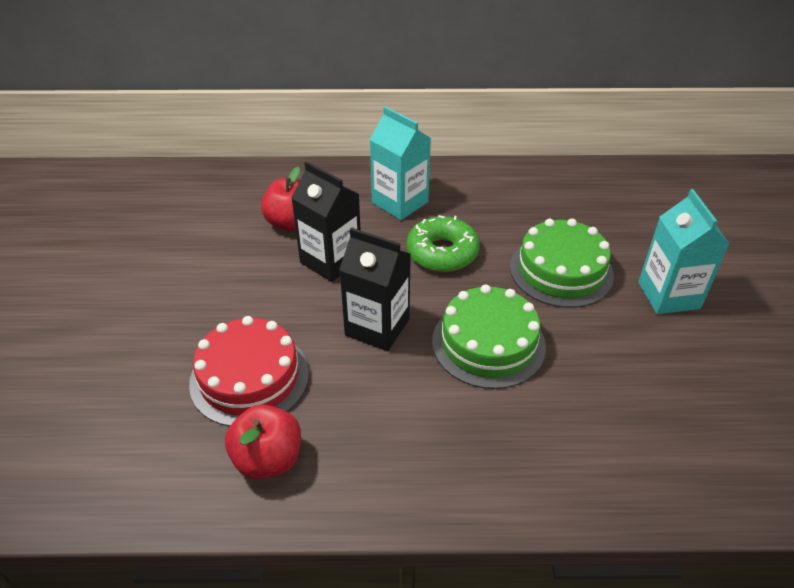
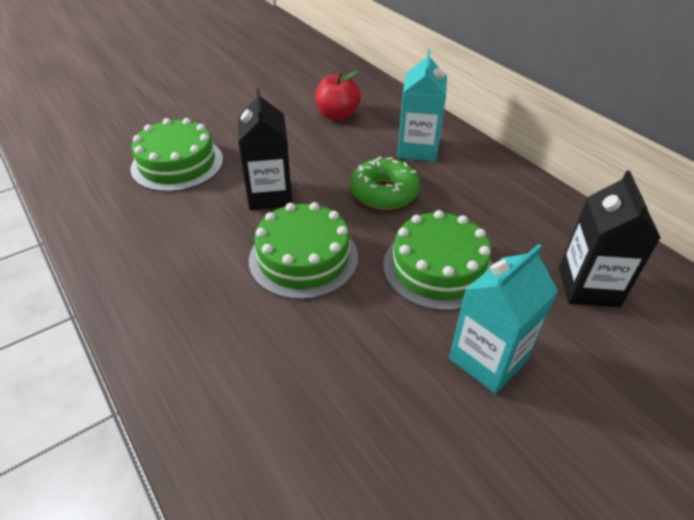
camera: 55 degrees right, 0 degrees up
(249, 377) = (177, 164): red cake -> green cake
(268, 459) = (113, 201): red apple -> none
(331, 261) = (317, 147): black carton -> black carton (588, 287)

